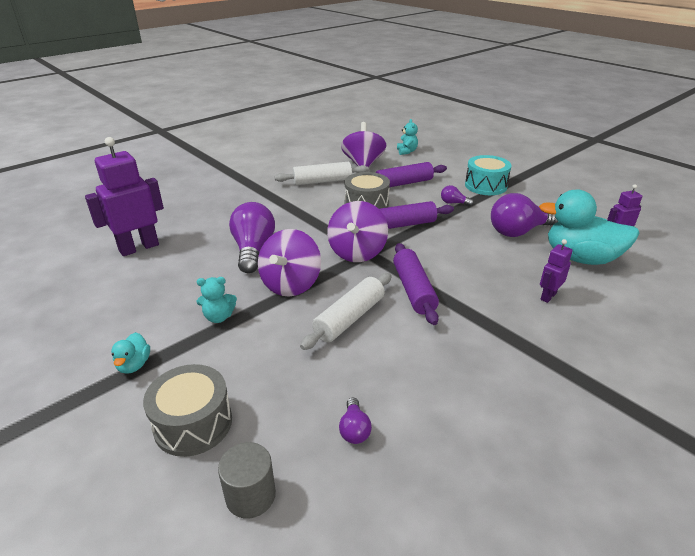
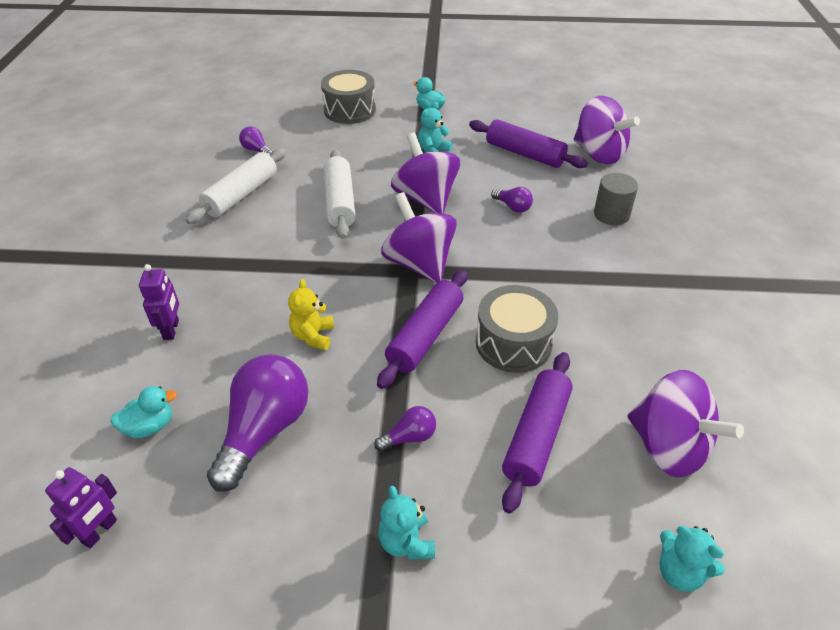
camera: 135 degrees right, 10 degrees up
(139, 247) = (598, 154): purple robot -> purple spinning top
(250, 495) = (280, 108): grey cylinder -> grey cylinder (611, 214)
(253, 250) = (512, 207): purple light bulb -> purple light bulb, size x0.46
(322, 181) = (638, 350): white rolling pin -> white rolling pin (241, 194)
(413, 290) = (315, 256): purple rolling pin -> purple rolling pin (525, 154)
(460, 251) = (313, 336): none -> yellow teddy bear
(485, 186) = (406, 542): turquoise drum -> turquoise teddy bear
(580, 258) = (149, 426): turquoise duck -> turquoise duck, size x0.43

